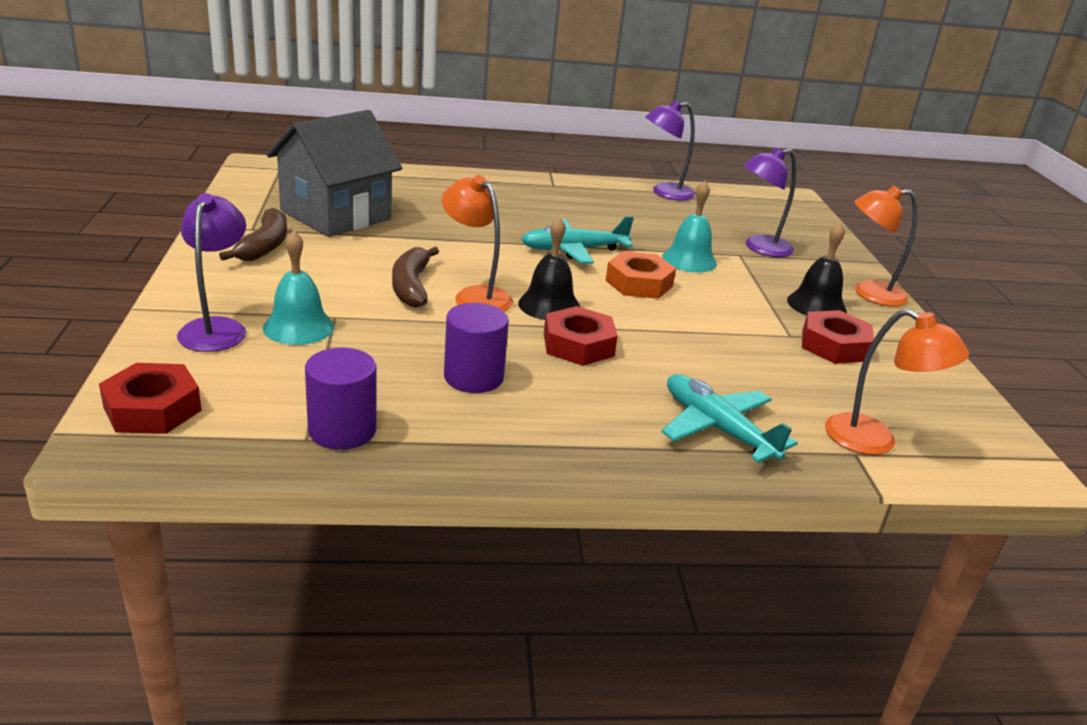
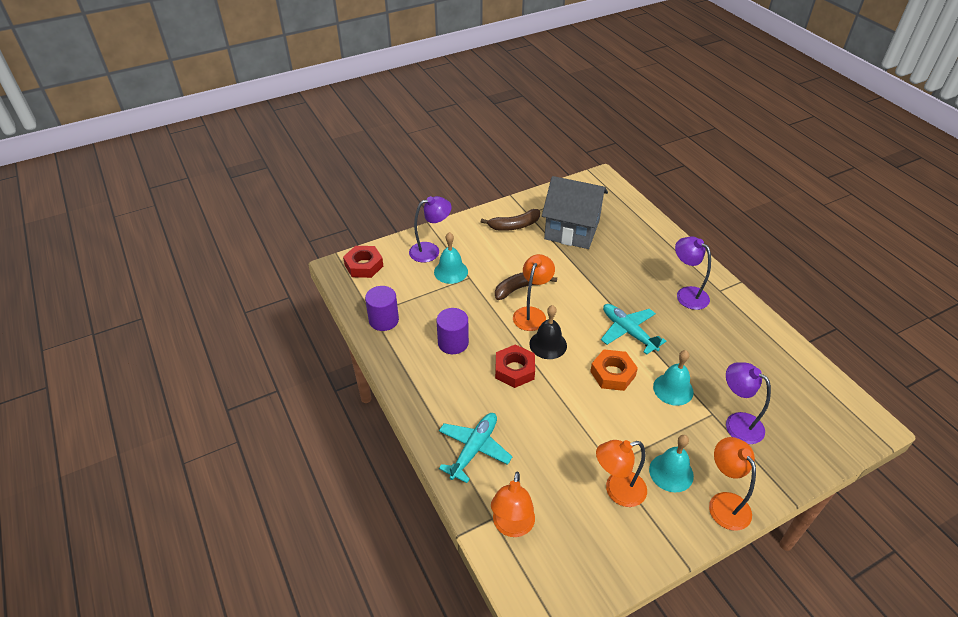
camera: 70 degrees right, 15 degrees up
(665, 193) = (778, 347): purple lamp -> purple lamp (687, 294)
(816, 305) = (671, 472): black bell -> turquoise bell
(834, 345) = (617, 491): red nut -> orange lamp

